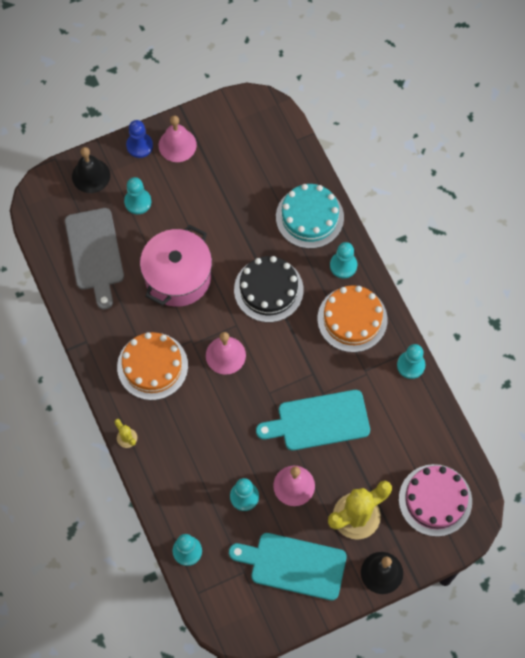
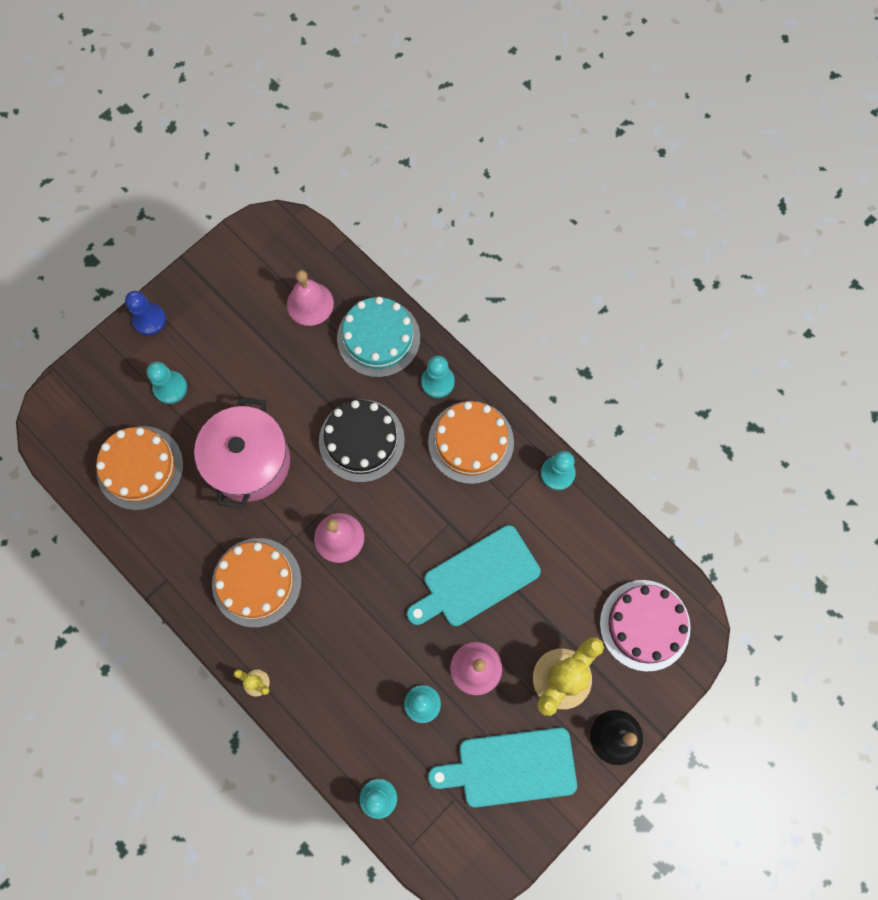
camera: 20 degrees left, 5 degrees up
(91, 175) = (103, 375): black bell -> none
(95, 253) = (140, 467): grey cutting board -> orange cake
(177, 145) = (194, 304): pink bell -> pink bell (310, 303)

